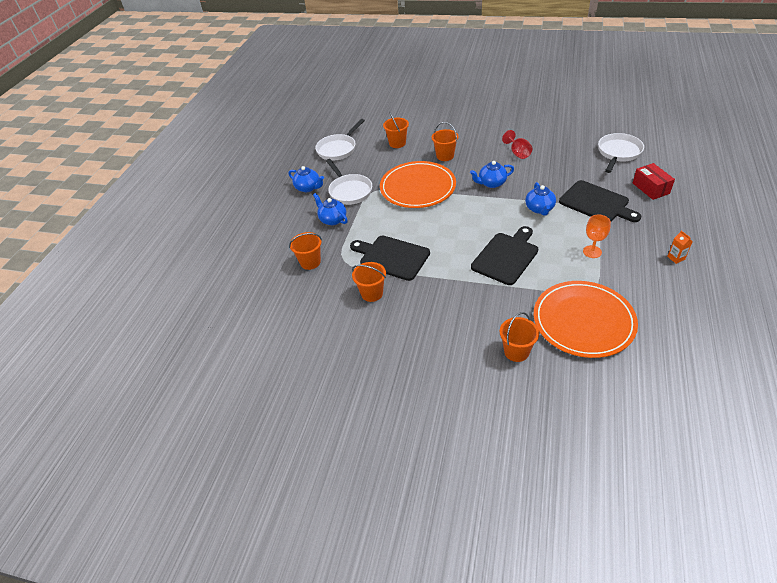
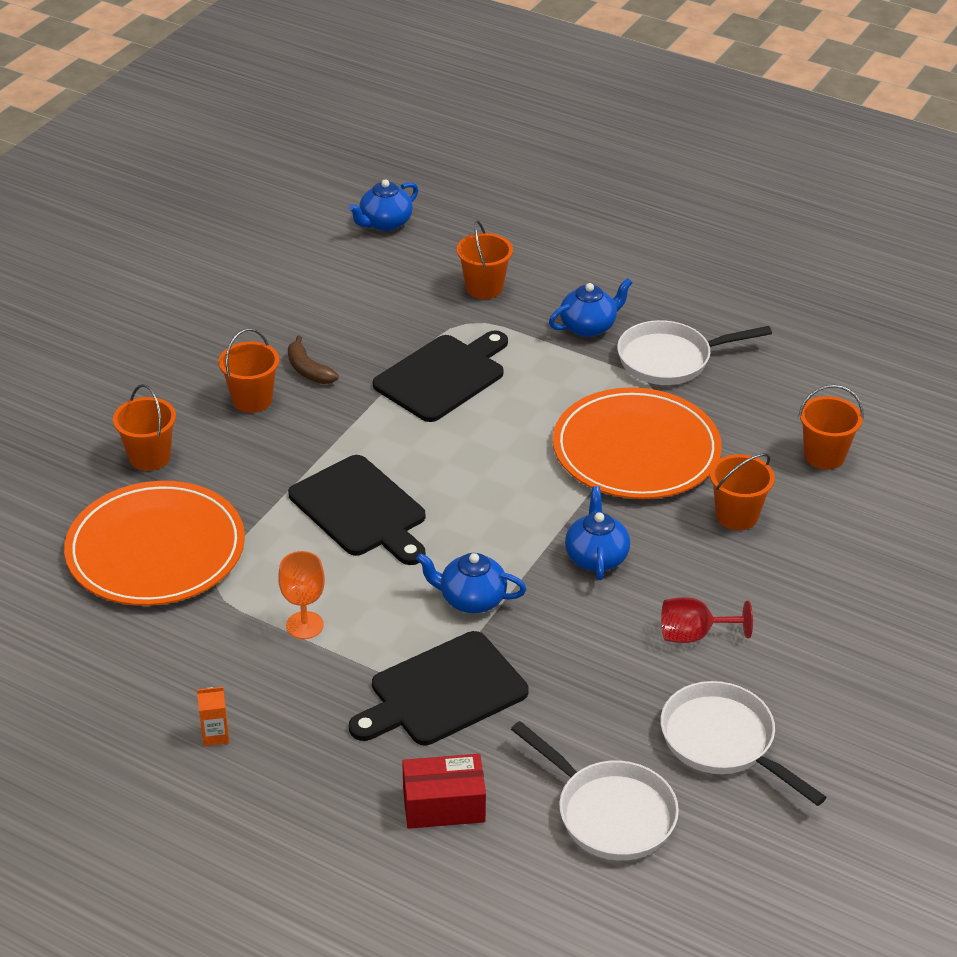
camera: 100 degrees right, 5 degrees down
(308, 188) = (708, 311): blue teapot -> blue teapot (384, 223)
(338, 149) = (838, 368): white pan -> white pan (723, 742)
(372, 293) = (368, 339): orange bucket -> orange bucket (252, 400)
(409, 309) = (308, 370): none -> brown banana

